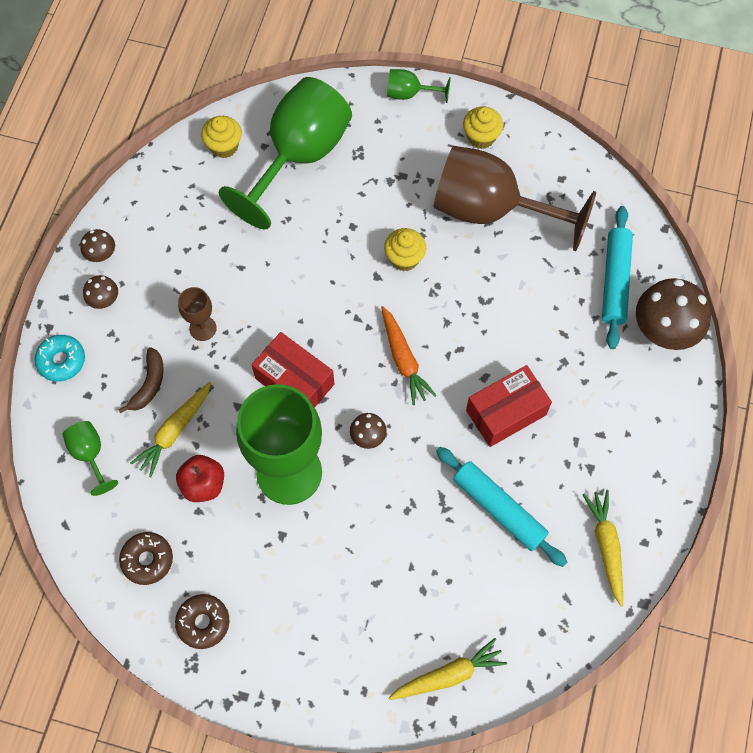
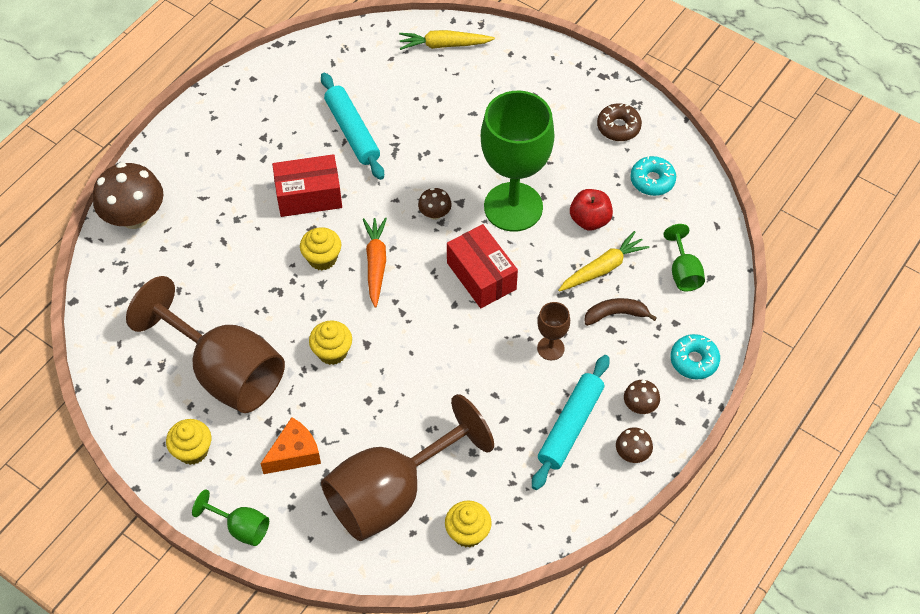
camera: 160 degrees left, 10 degrees down
(147, 560) = (652, 180): brown donut -> turquoise donut
(149, 384) = (615, 314): brown banana -> brown banana turned 45 degrees clockwise
(299, 157) = (392, 493): green goblet -> brown goblet
(394, 161) = (294, 454): none -> orange cheese
(458, 347) = (322, 258): none -> yellow cupcake
(606, 546) = (283, 84): yellow carrot -> none
(615, 281) = (150, 269): turquoise rolling pin -> turquoise rolling pin (570, 426)

